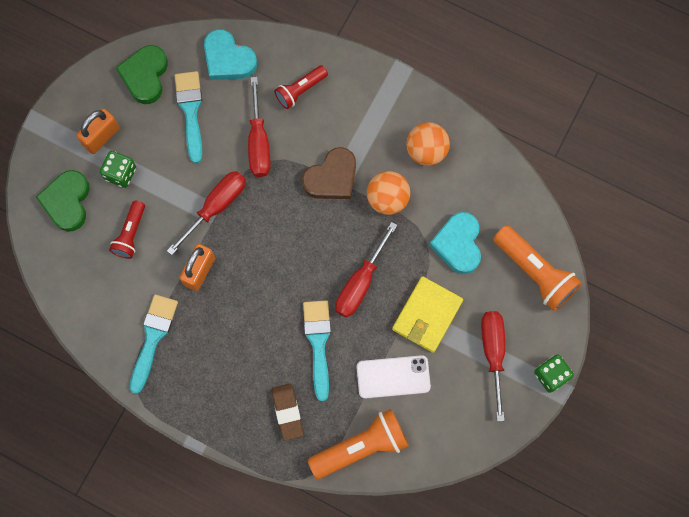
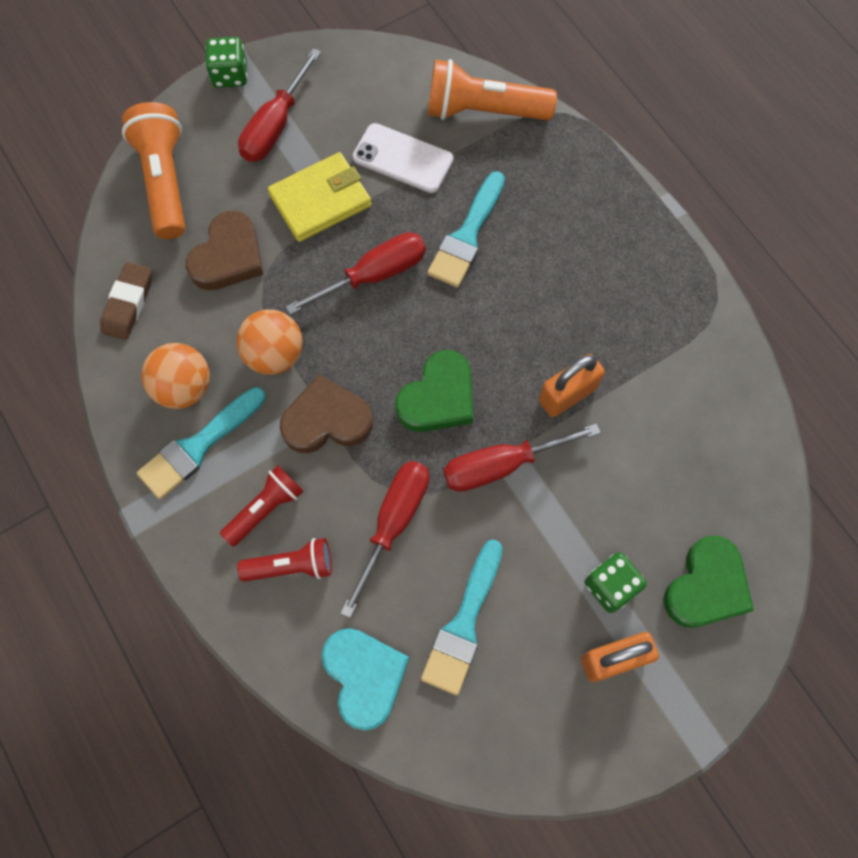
camera: 150 degrees left, 5 degrees down
(131, 234) = (636, 492): red flashlight -> red flashlight (265, 508)
(145, 76) = (502, 722): green heart -> green heart (438, 397)
(153, 338) = (667, 345): turquoise brush -> turquoise brush (198, 446)
(287, 412) = (546, 184): brown eraser -> brown eraser (128, 304)
(458, 244) = (228, 256): turquoise heart -> brown heart

